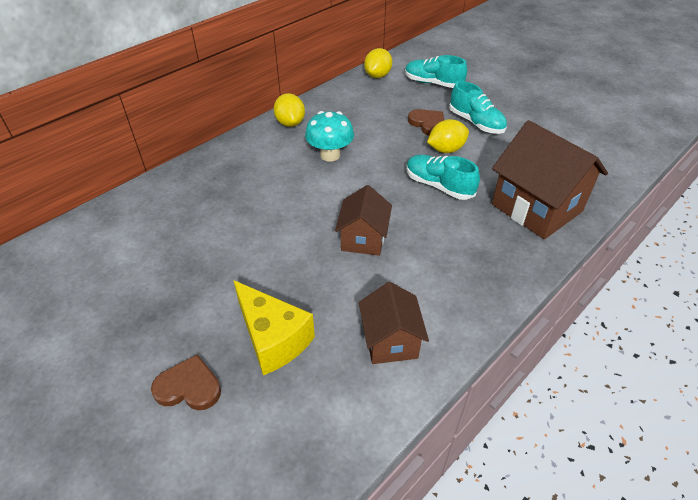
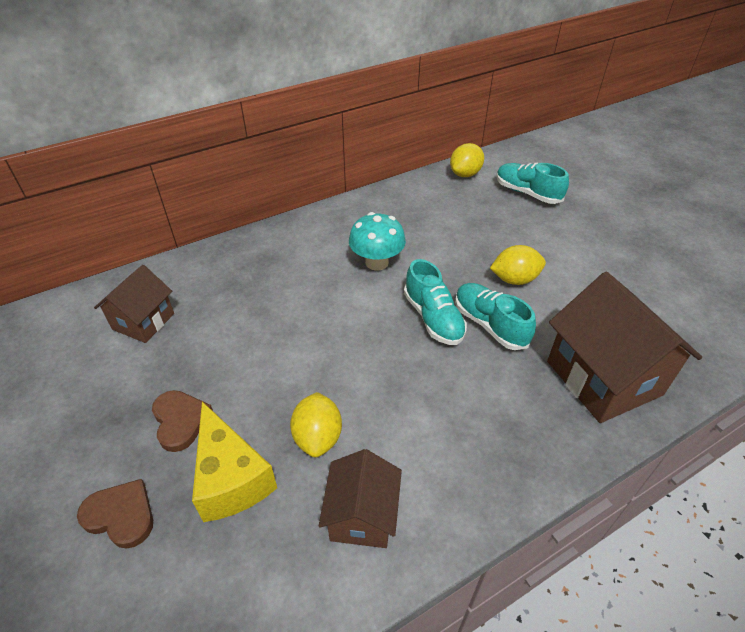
camera: 15 degrees right, 0 degrees up
(290, 123) = (347, 216): yellow lemon -> yellow lemon (318, 437)
(363, 239) = (377, 374): brown house -> brown house (143, 321)
(427, 124) = (503, 243): brown heart -> brown heart (180, 421)
(476, 123) = (563, 251): turquoise shoe -> turquoise shoe (433, 318)

